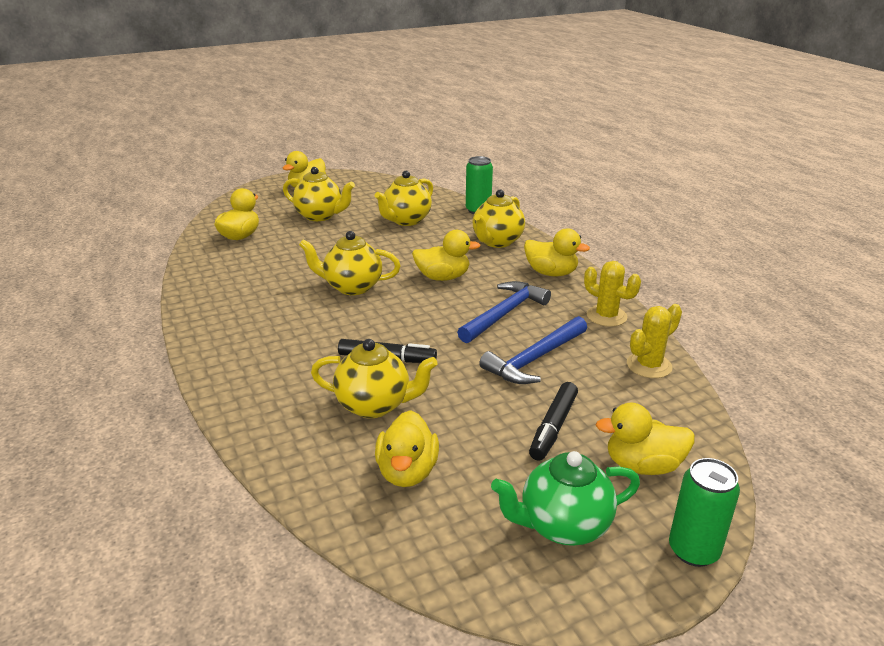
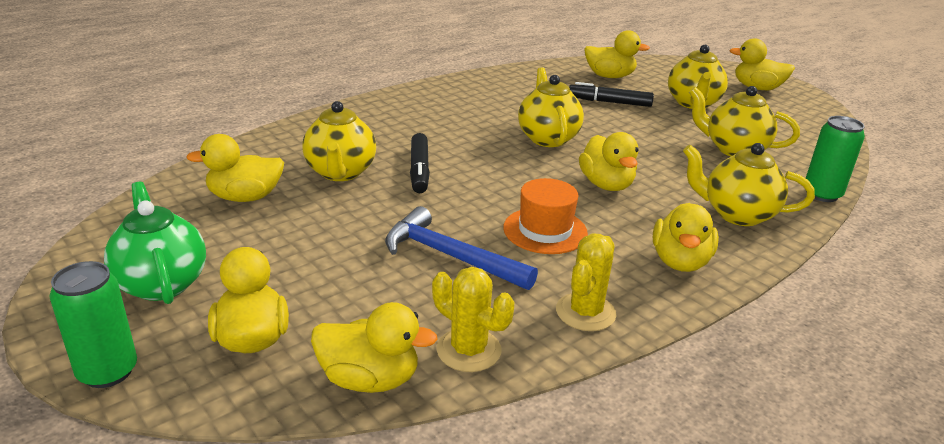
camera: 75 degrees right, 0 degrees up
(504, 313) = (545, 230): blue hammer -> orange hat
(553, 427) = (318, 273): black marker -> black marker (609, 102)
(683, 409) = (369, 379): none -> yellow duck

